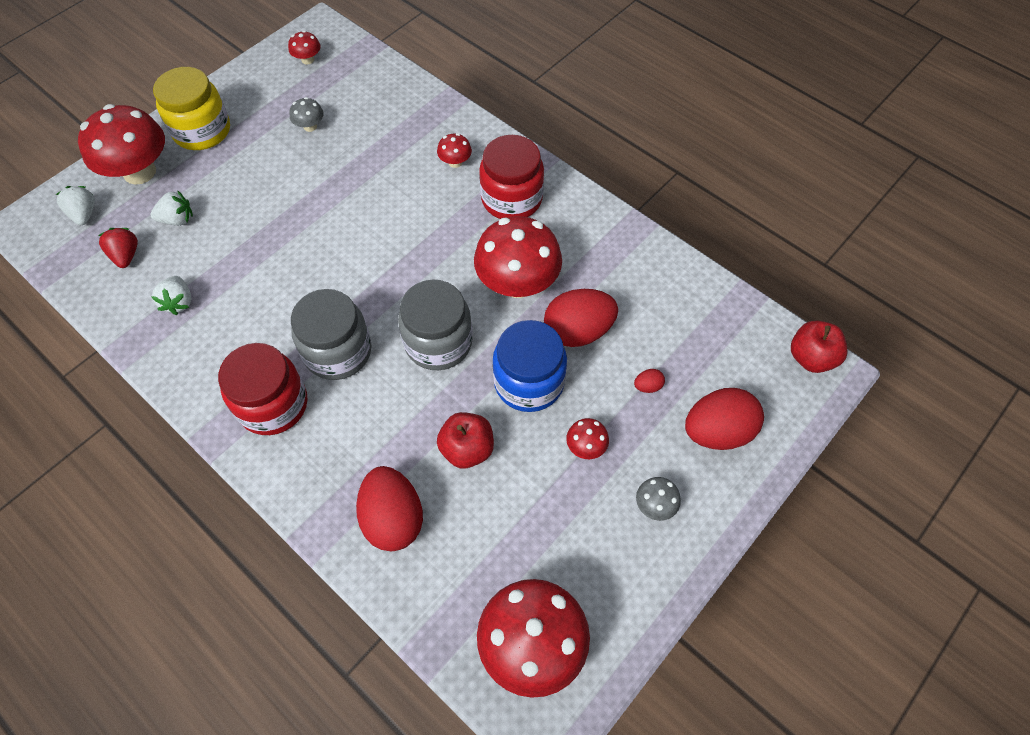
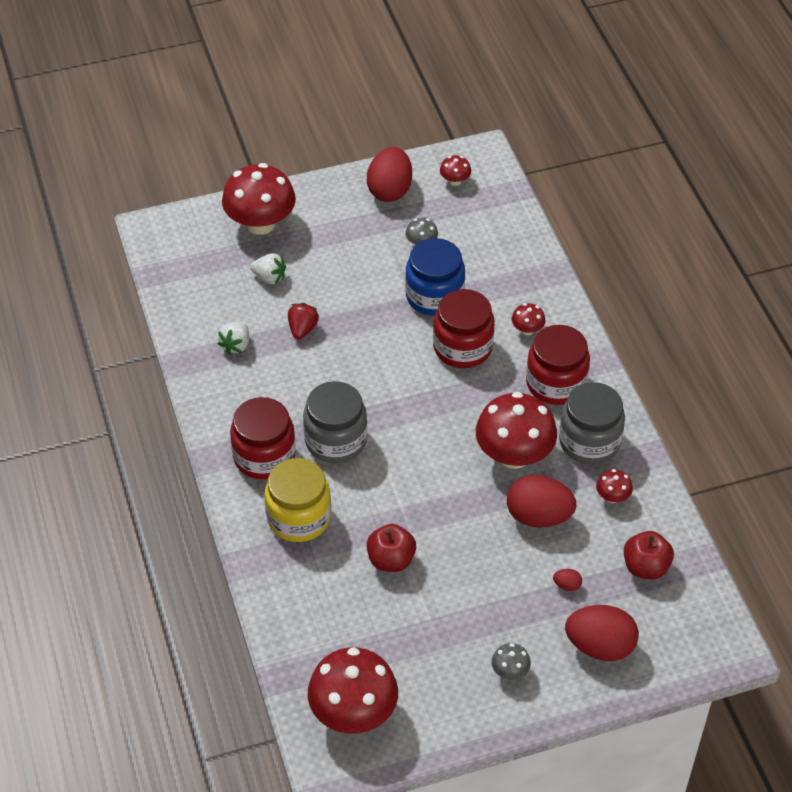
camera: 30 degrees right, 10 degrees down
(84, 214) = (200, 241): white strawberry -> none
(126, 255) = (215, 289): red strawberry -> red strawberry (302, 329)
(202, 131) = (329, 209): yellow jar -> yellow jar (299, 518)
(393, 518) = (305, 580): red egg -> red egg (390, 190)
(406, 204) = (462, 347): none -> red jar
(438, 342) = (418, 471): grey jar -> grey jar (589, 441)
(529, 382) = (471, 535): blue jar -> blue jar (434, 296)
(586, 447) = (485, 604): red mushroom -> red mushroom (612, 497)
(811, 358) = (724, 632): red apple -> red apple (645, 567)

